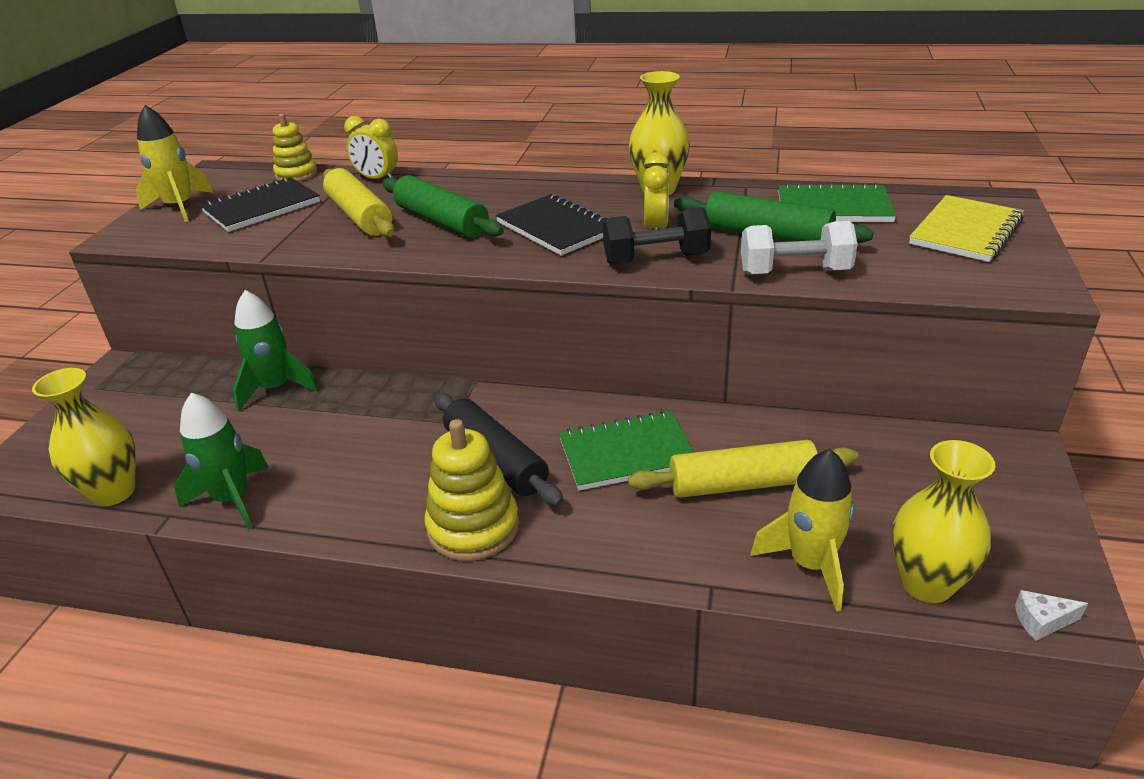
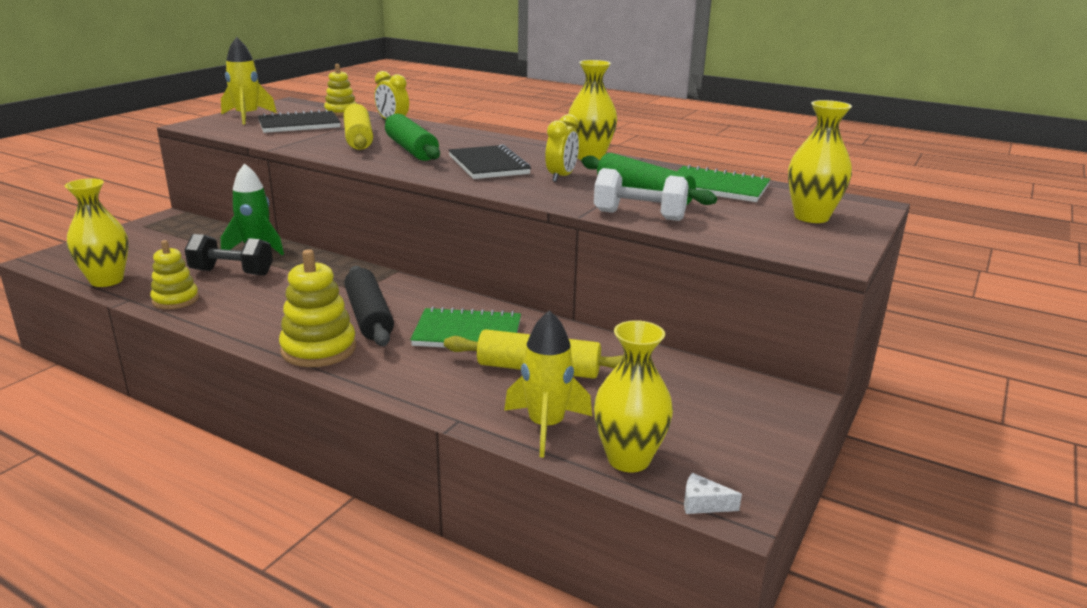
camera: 15 degrees right, 10 degrees down
(232, 499) = (175, 300): green rocket -> yellow stacking toy
(656, 259) = (541, 192): black dumbbell -> black dumbbell (232, 272)
(965, 231) = (811, 217): yellow notebook -> yellow vase

